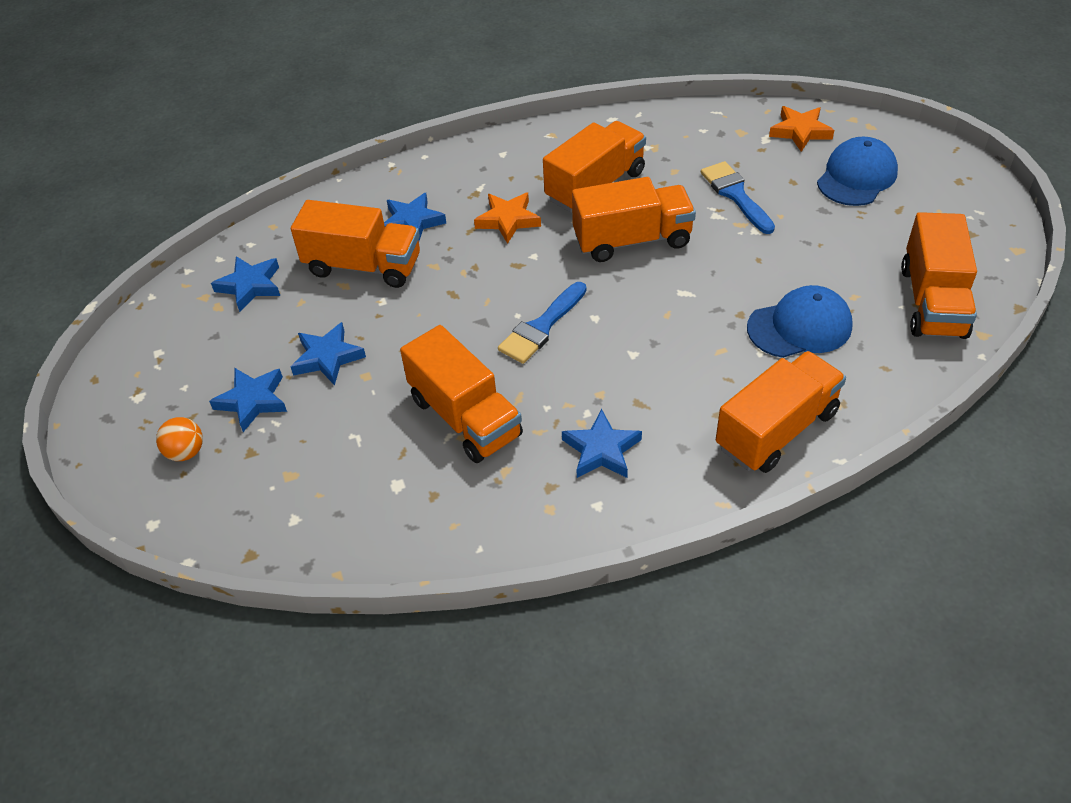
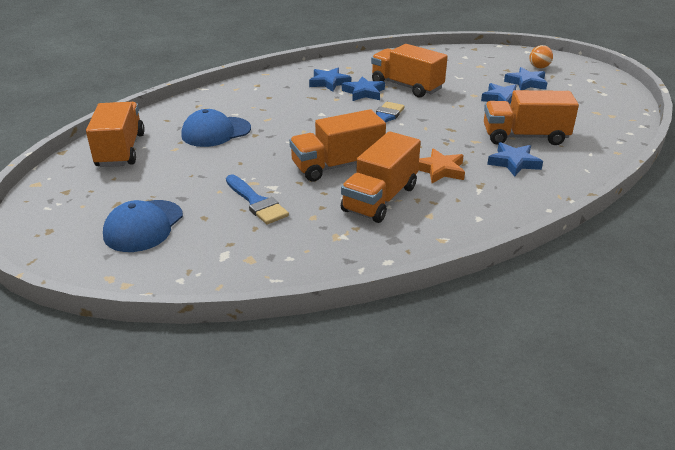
camera: 165 degrees right, 15 degrees down
(250, 286) = (589, 122): blue star -> blue star (364, 93)
(776, 430) = (236, 94): orange truck -> none
(800, 131) = (187, 265): orange star -> none

